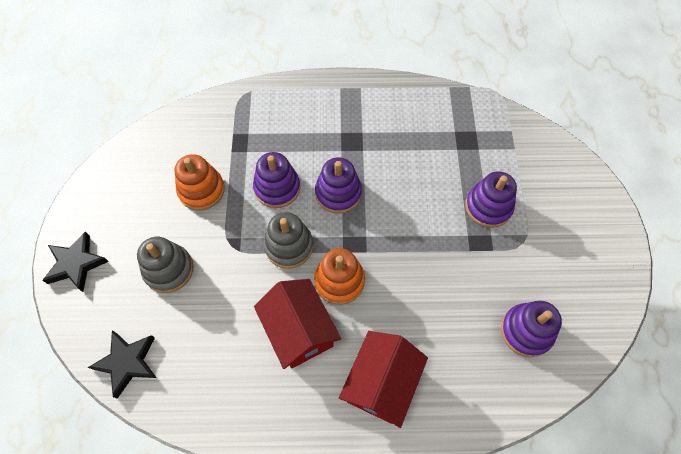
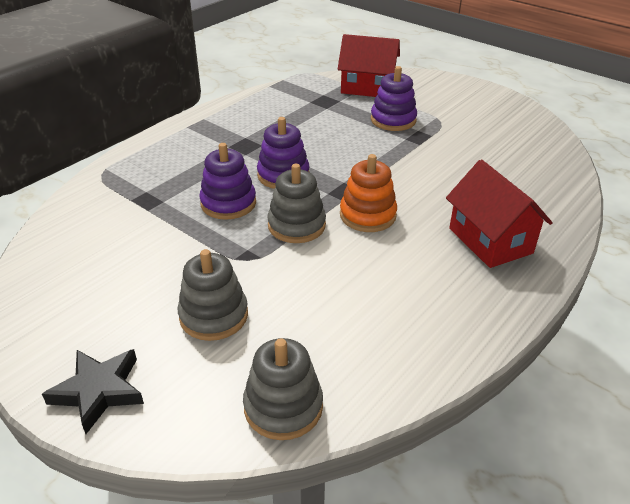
camera: 50 degrees left, 25 degrees down
(127, 362) = (283, 407): black star -> grey stacking toy
(201, 190) = (158, 248): orange stacking toy -> none
(299, 331) = (389, 261): red house -> red house (367, 88)
(526, 331) = (514, 154): purple stacking toy -> none

